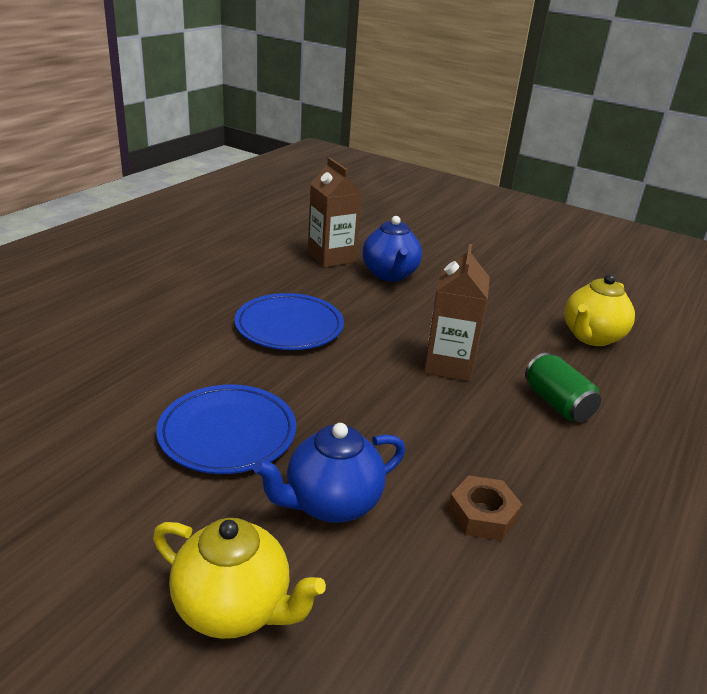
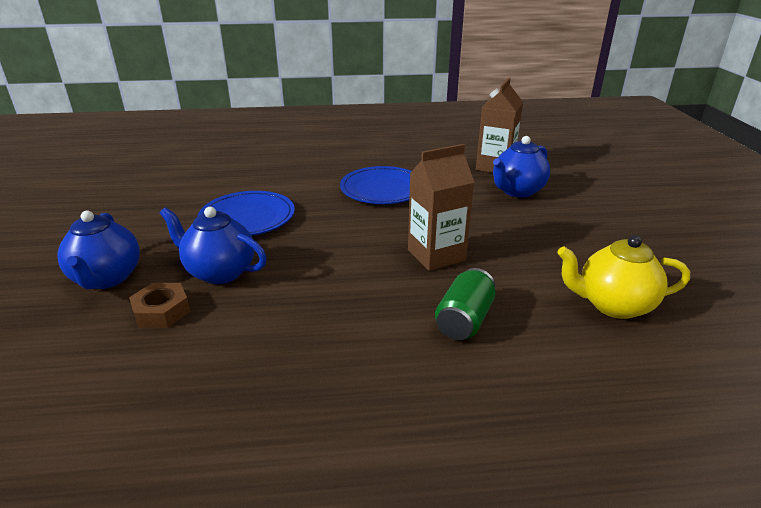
camera: 55 degrees right, 0 degrees up
(234, 608) = (107, 278): yellow teapot -> blue teapot
(482, 514) = (270, 331): brown nut -> brown nut (161, 311)

